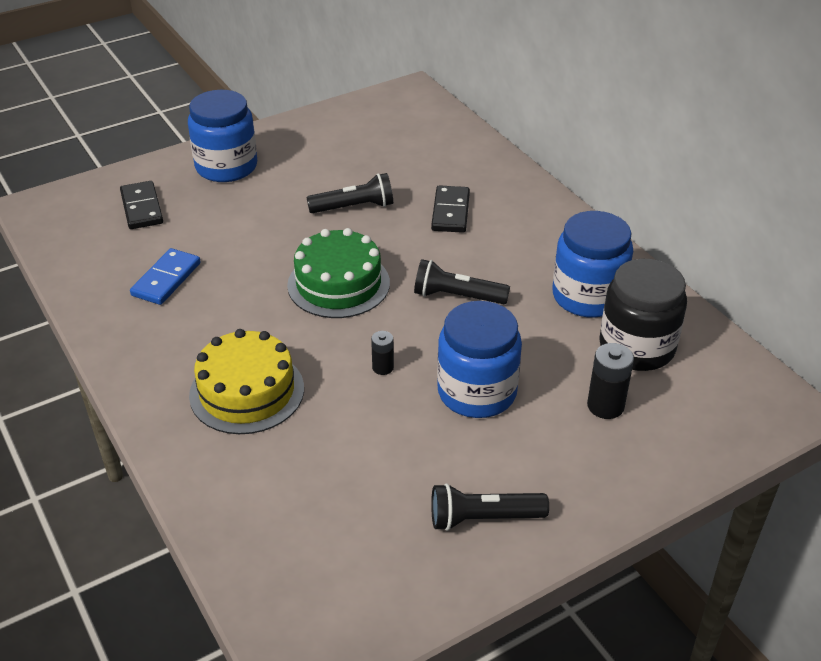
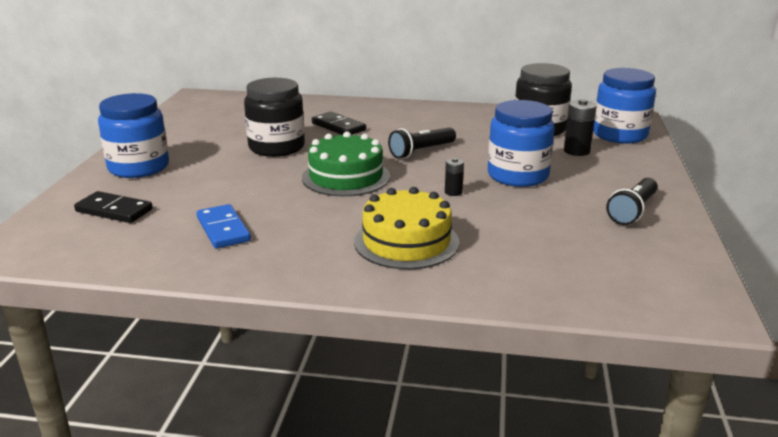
camera: 50 degrees left, 15 degrees down
(354, 207) = (276, 147): black flashlight -> black jar
(588, 296) = (479, 124): blue jar -> blue jar (620, 135)

